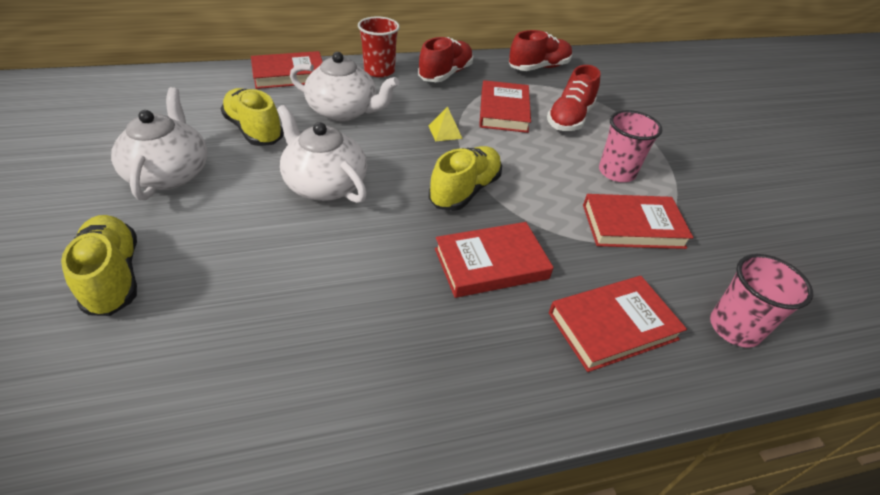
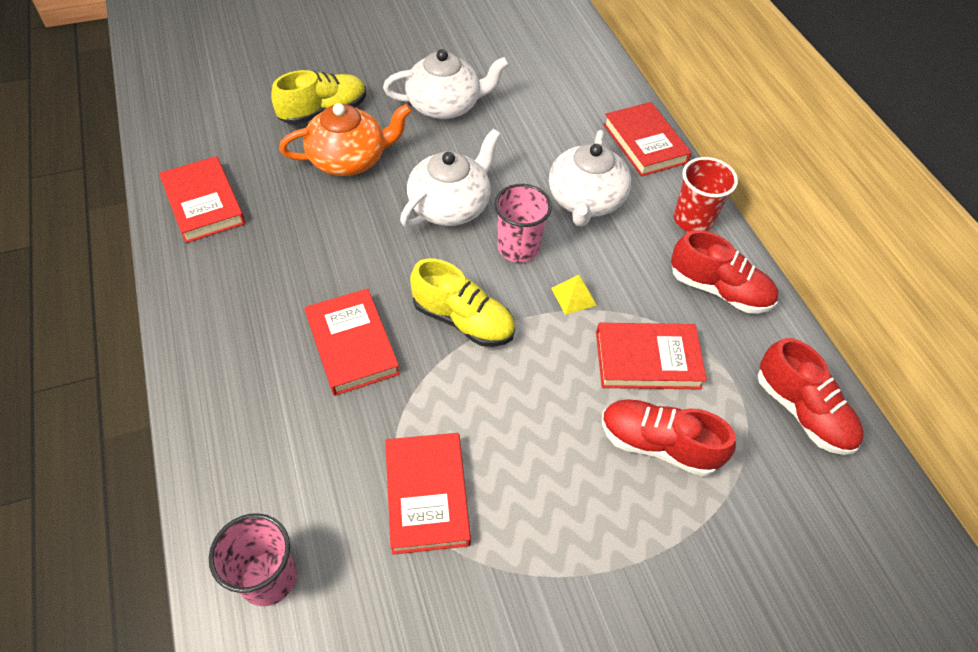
camera: 85 degrees right, 10 degrees up
(220, 255) = (349, 159): none -> orange teapot
(254, 130) = (525, 140): yellow shoe -> none
(612, 326) = (273, 448): red book -> red book (204, 203)
(616, 172) = (537, 493): pink cup -> pink cup (518, 248)

